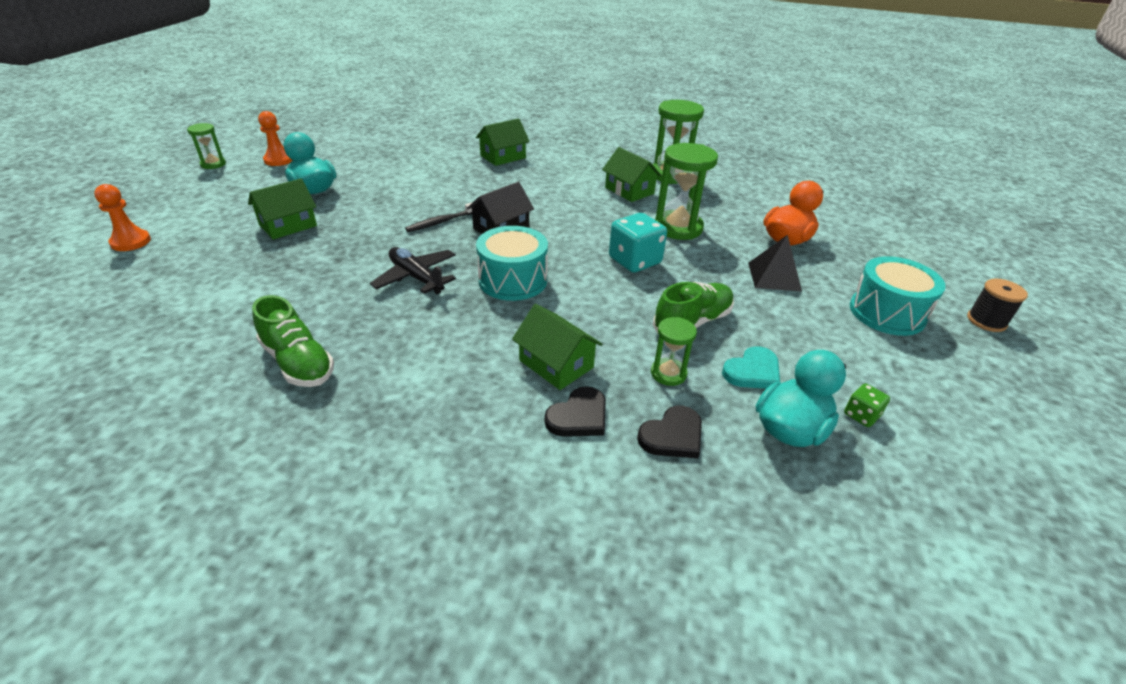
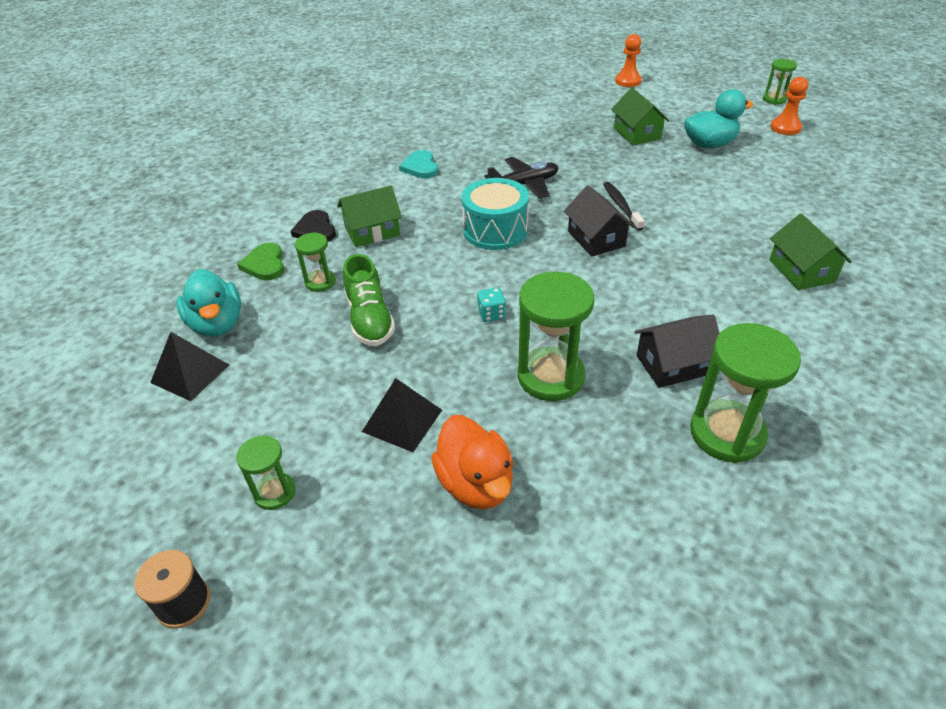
camera: 115 degrees right, 5 degrees up
(298, 362) = (445, 138): green shoe -> none
(629, 190) = (673, 364): green house -> black house
(634, 261) = (491, 314): turquoise dice -> turquoise dice, size x0.51
(672, 436) = (265, 264): black heart -> green heart
(752, 371) = (284, 331): turquoise heart -> turquoise heart (420, 167)
(861, 415) = (190, 373): green dice -> black pyramid
(886, 313) = (275, 492): turquoise drum -> green hourglass

